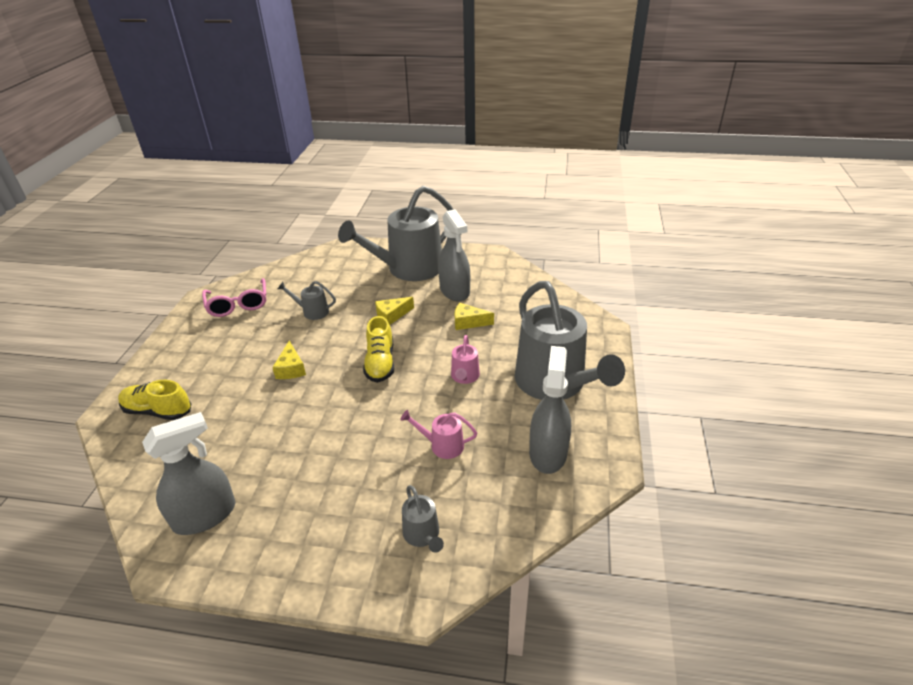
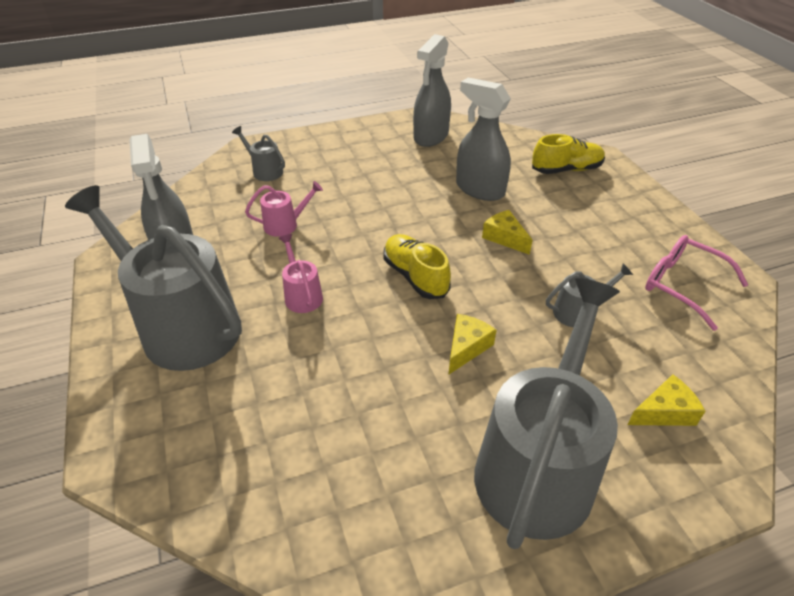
camera: 150 degrees right, 5 degrees up
(454, 291) = (411, 440): grey spray bottle -> grey spray bottle (479, 189)
(468, 322) = (345, 379): yellow cheese -> yellow cheese (664, 412)

